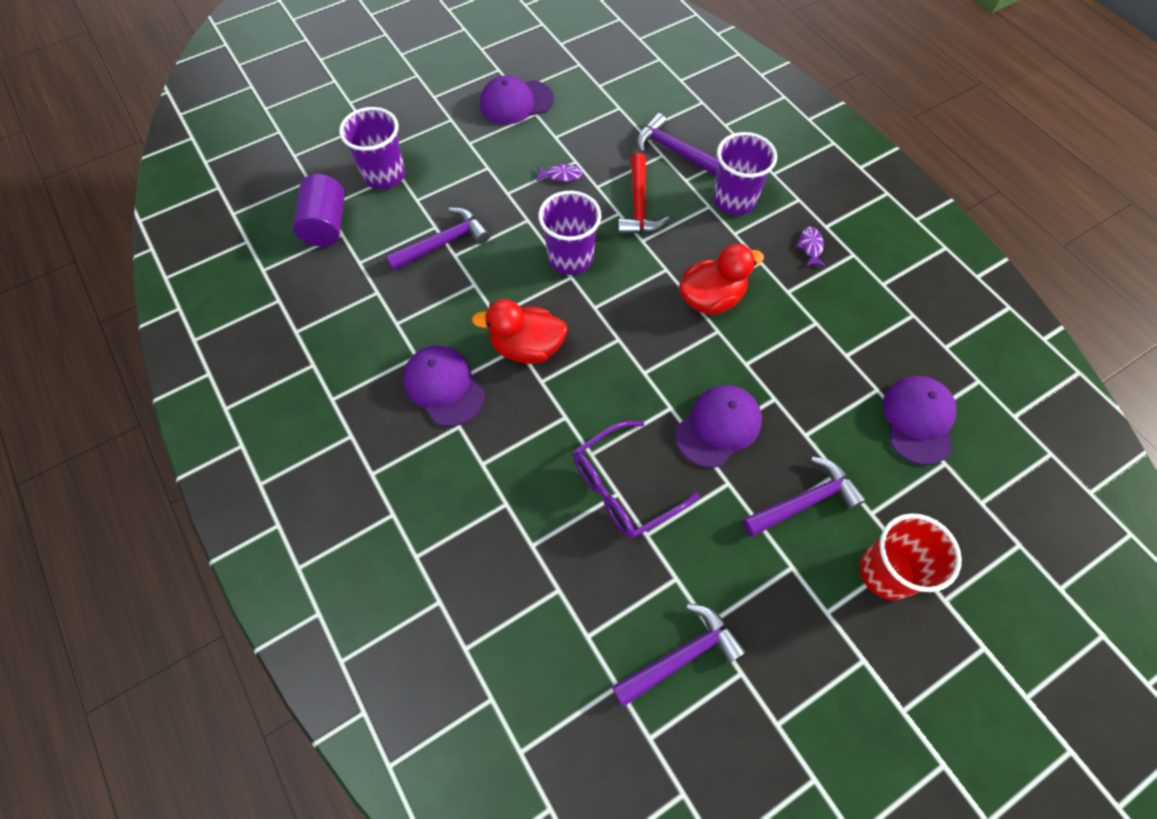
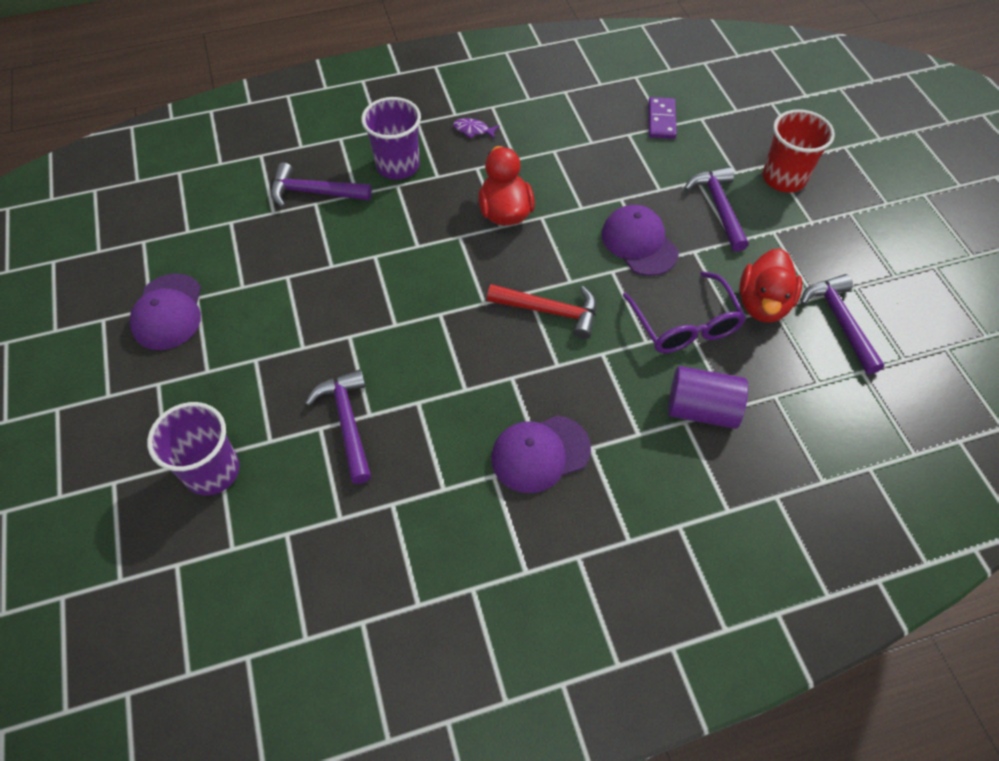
camera: 75 degrees left, 5 degrees down
(326, 225) = (263, 550): purple cylinder -> purple cylinder (701, 409)
(527, 347) = (514, 369): red duck -> red duck (763, 304)
(561, 175) = (301, 293): purple fish -> none
(570, 258) = (416, 309): purple cup -> none
(639, 205) = (372, 237): red hammer -> red hammer (549, 311)
(674, 151) = (314, 193): purple hammer -> purple hammer turned 45 degrees clockwise
(918, 420) = (661, 120): purple cap -> purple domino

